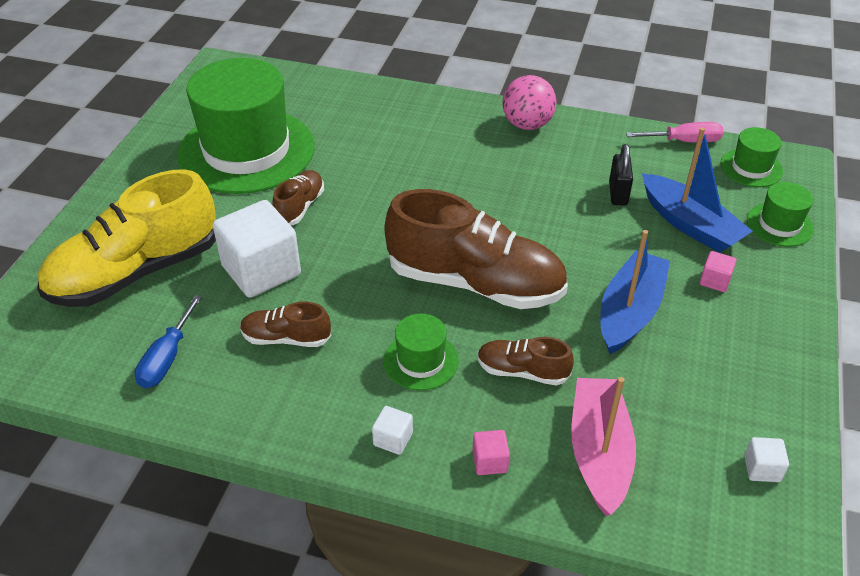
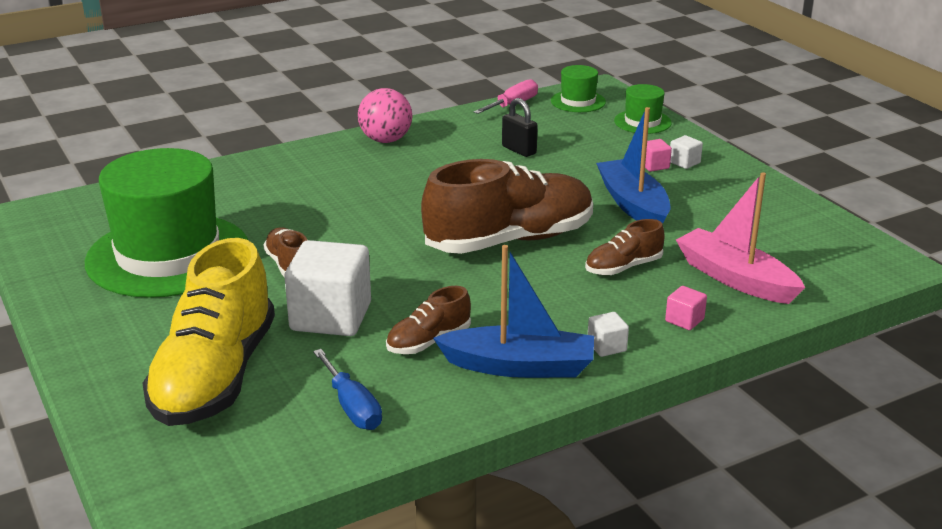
camera: 45 degrees left, 15 degrees down
(421, 361) = (549, 299): green hat -> none
(690, 224) = (591, 145): blue boat -> blue boat (519, 366)
(762, 468) = (824, 236): white cube -> white cube (684, 162)

